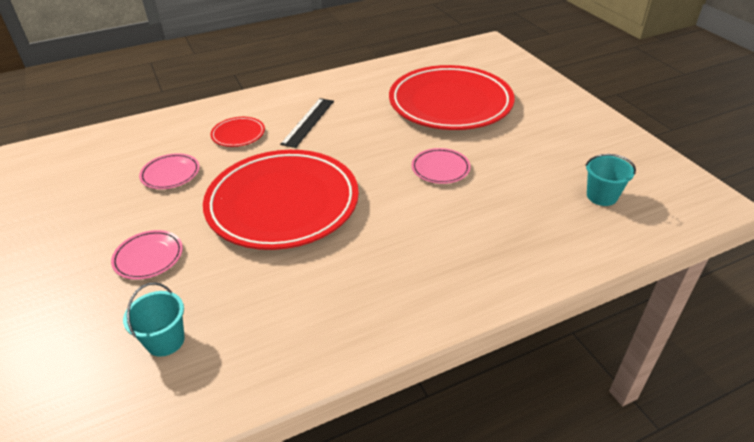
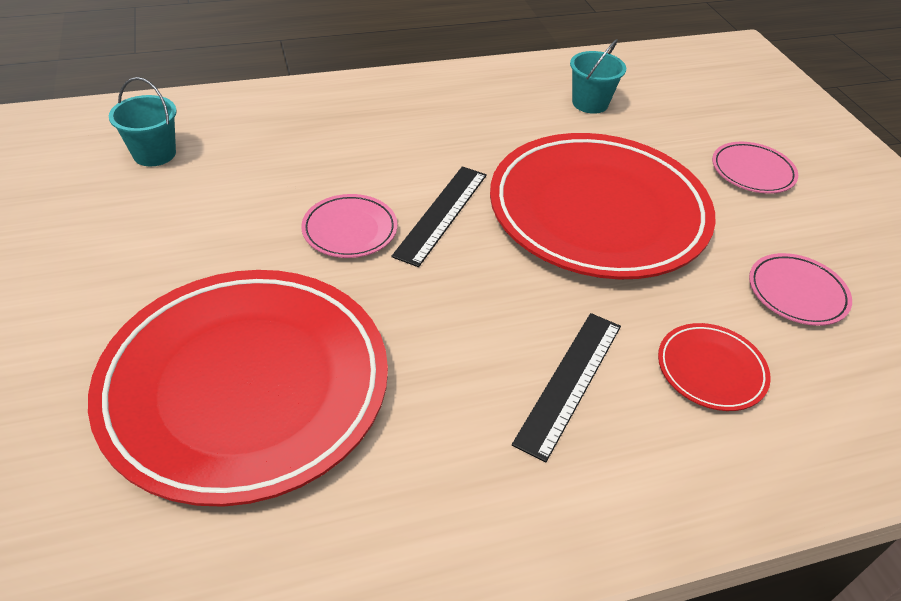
camera: 175 degrees left, 5 degrees up
(165, 341) = (690, 98): turquoise bucket -> turquoise bucket (590, 103)
(388, 186) = (441, 214): none -> black ruler

